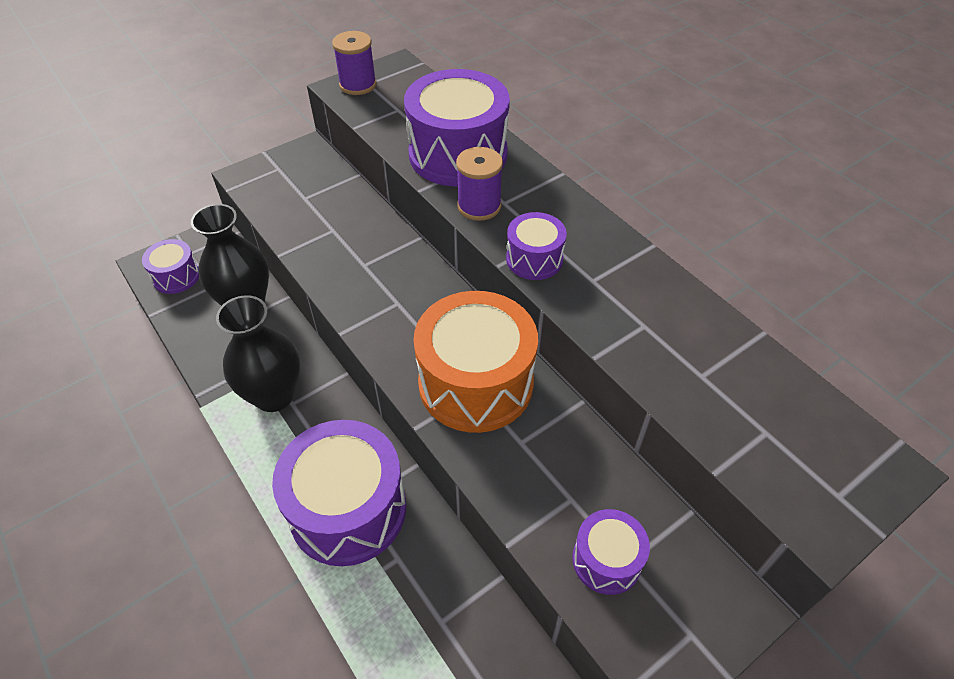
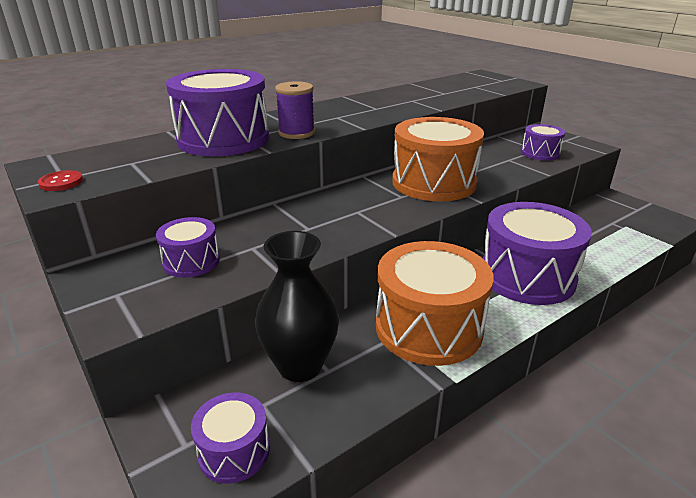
camera: 90 degrees left, 20 degrees down
(274, 395) = (428, 327): black vase -> orange drum
(358, 85) = (61, 182): purple spool -> red button
(534, 259) = (357, 120): purple drum -> purple drum (191, 261)

